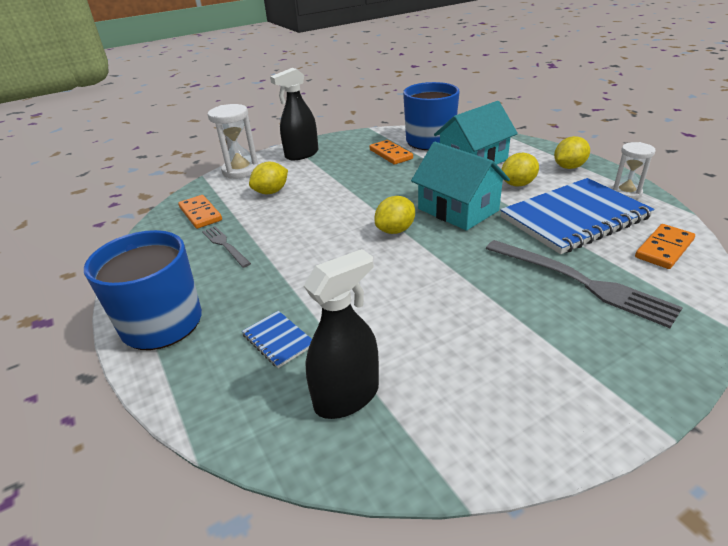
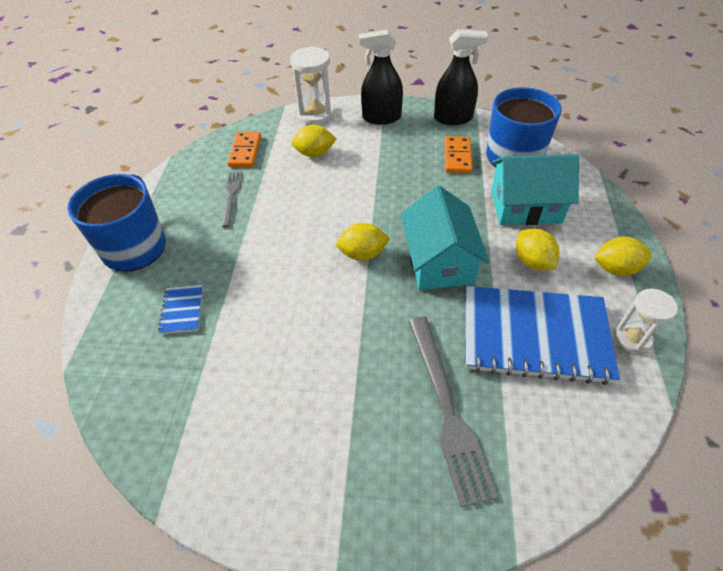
camera: 35 degrees right, 15 degrees up
(347, 396) = (175, 387): black spray bottle -> black spray bottle (453, 118)
(518, 184) = (532, 262): yellow lemon -> yellow lemon turned 60 degrees clockwise
(664, 249) = (574, 428): orange domino -> none

